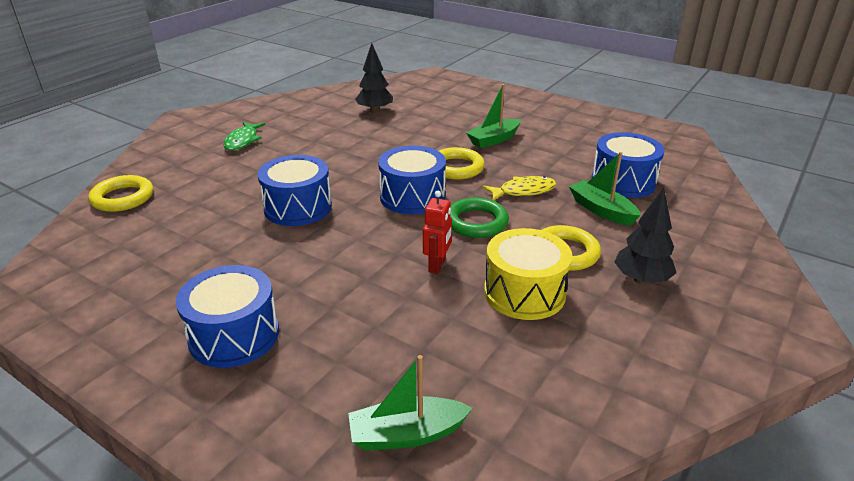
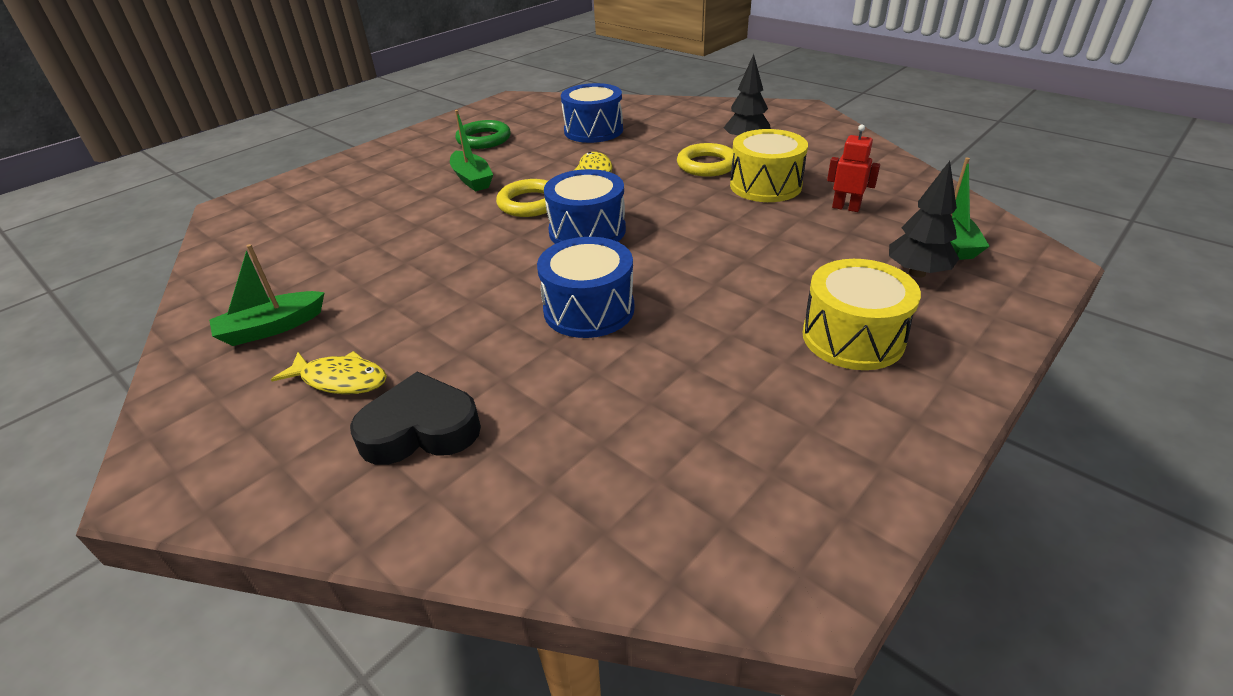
camera: 80 degrees left, 5 degrees up
(123, 198) = (496, 510): yellow ring -> none
(193, 169) = (420, 429): none -> black heart
(234, 335) = (853, 337): blue drum -> yellow drum
(243, 141) = (340, 380): green fish -> yellow fish
(375, 111) = (323, 254): black tree -> black tree (917, 273)
(437, 266) = (725, 221): red robot -> red robot (846, 207)
(476, 222) = (649, 199): green ring -> green ring (484, 139)
(601, 210) = (641, 144): green boat -> green boat (271, 328)

